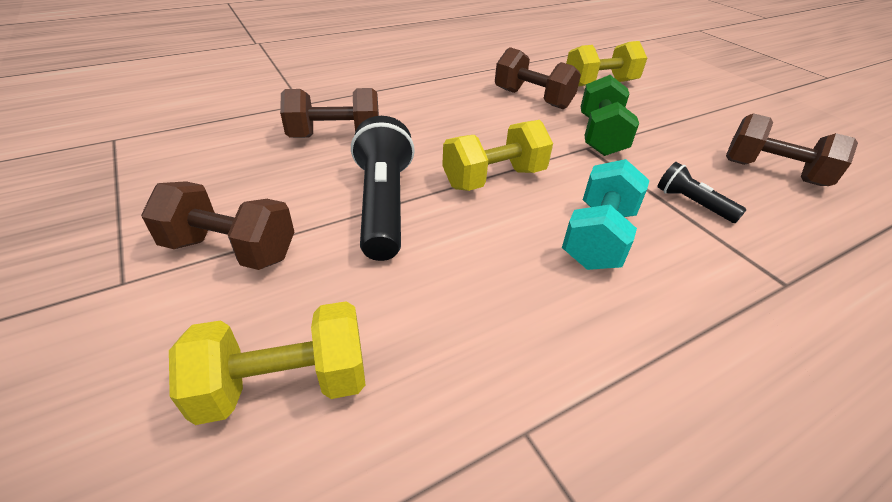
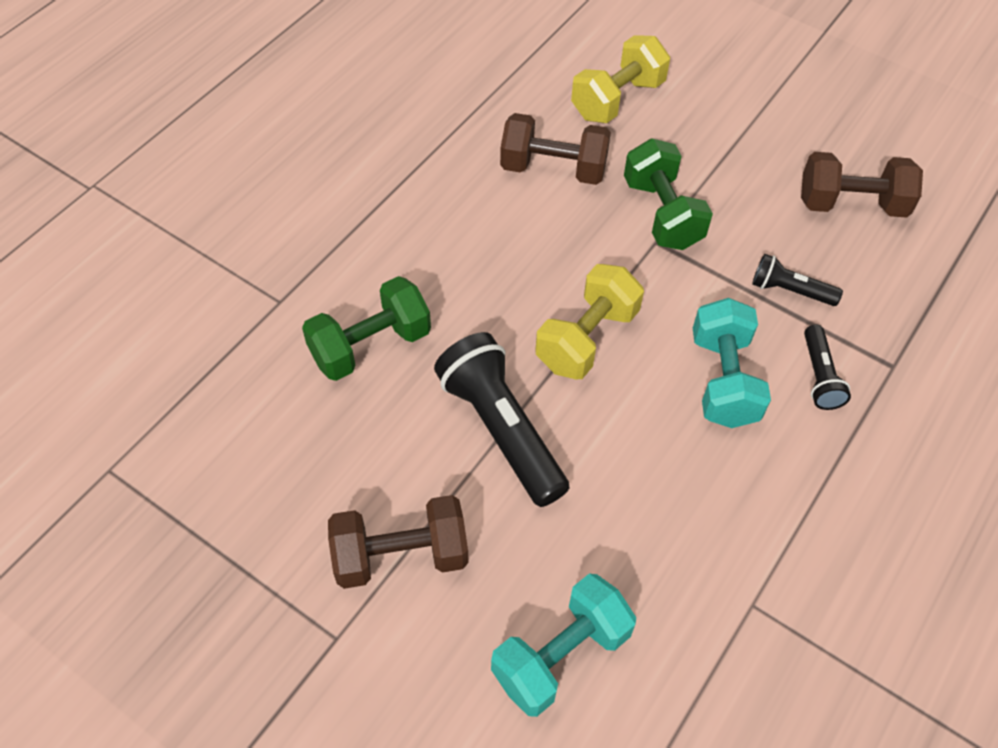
camera: 25 degrees left, 15 degrees up
(285, 384) = (560, 655): yellow dumbbell -> turquoise dumbbell
(335, 136) = (370, 346): brown dumbbell -> green dumbbell
(698, 265) = (819, 376): none -> black flashlight

